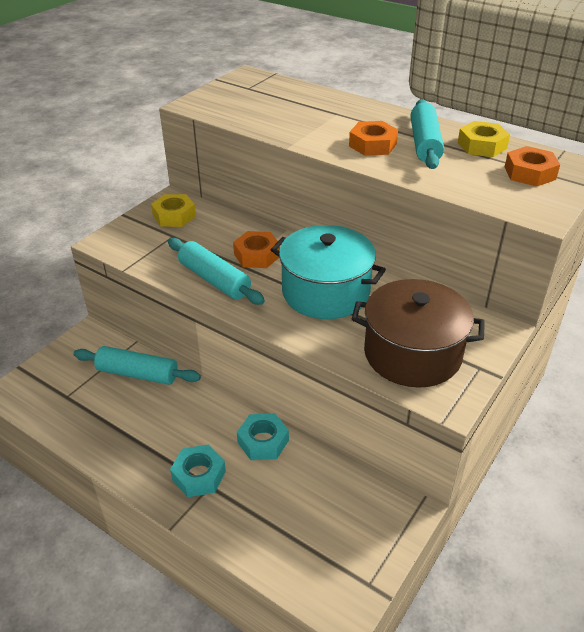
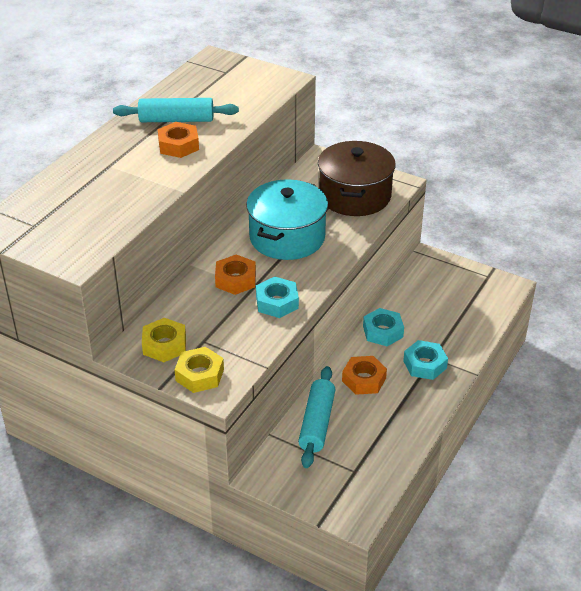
camera: 95 degrees left, 0 degrees up
(214, 280) = (277, 302): turquoise rolling pin -> turquoise nut
(482, 146) = (180, 94): yellow nut -> yellow nut (200, 375)
(529, 173) = (226, 78): orange nut -> orange nut (364, 379)

